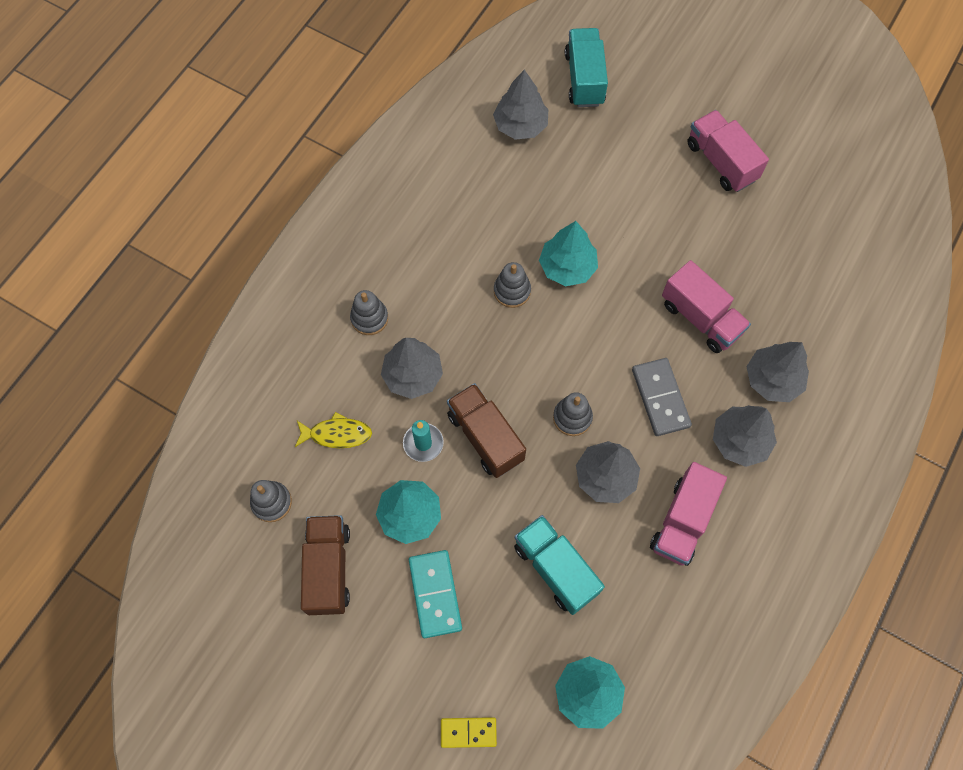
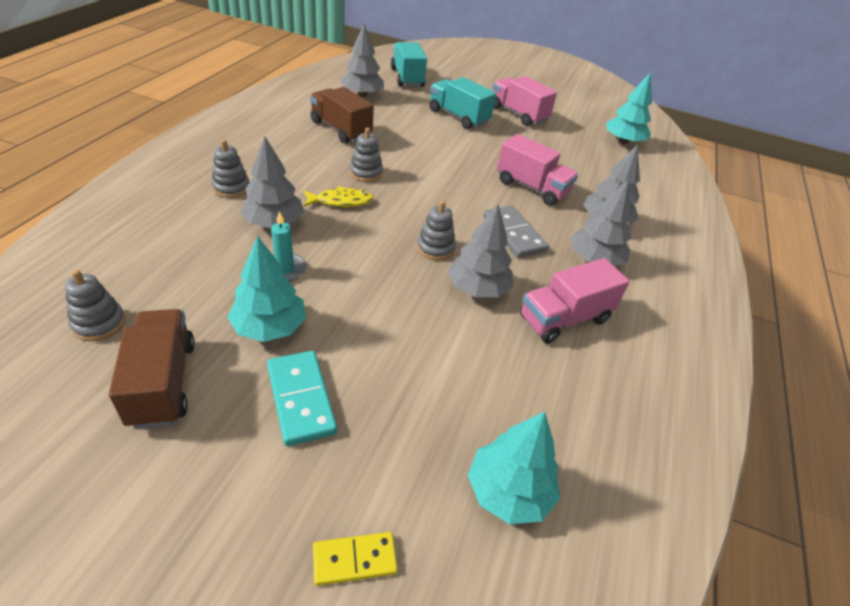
camera: 15 degrees left, 25 degrees down
(337, 434) = (188, 265): yellow fish -> yellow fish (341, 201)
(485, 437) = (350, 263): brown truck -> brown truck (341, 129)
(555, 569) = (442, 365): turquoise truck -> turquoise truck (458, 117)
(567, 267) = (412, 161): turquoise tree -> turquoise tree (623, 141)
(683, 521) = (564, 318): pink truck -> pink truck turned 45 degrees clockwise

